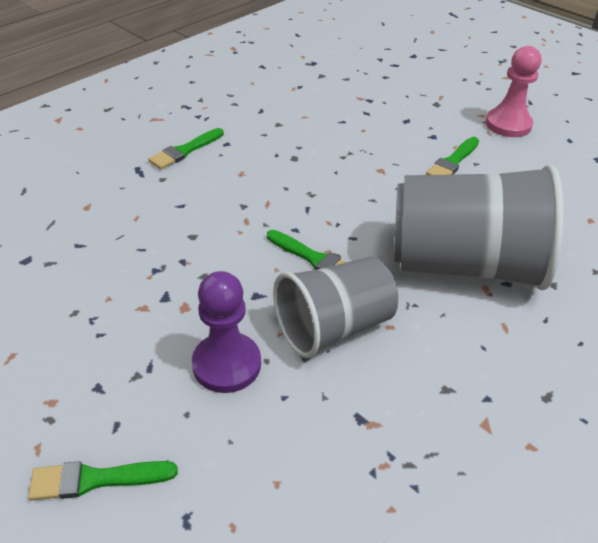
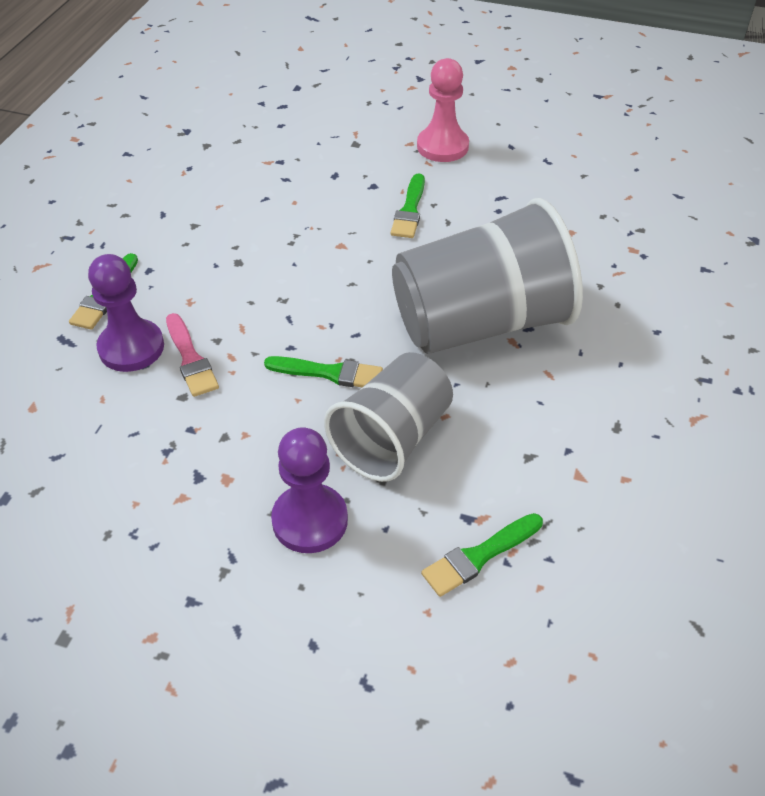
camera: 25 degrees left, 5 degrees up
(96, 479) = (253, 689): green brush -> green brush (479, 556)
(179, 190) = (131, 347): none -> purple pawn
(215, 212) = (190, 359): none -> pink brush

